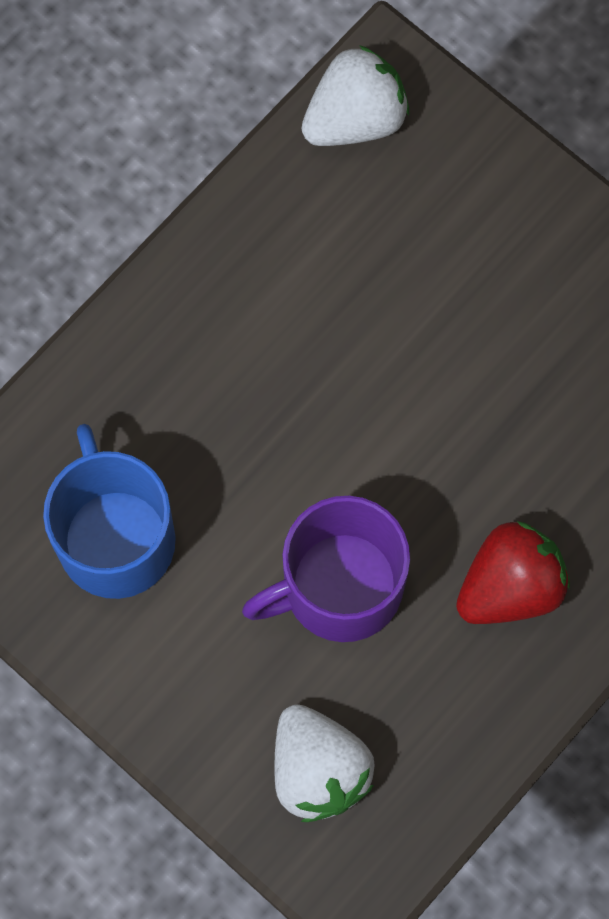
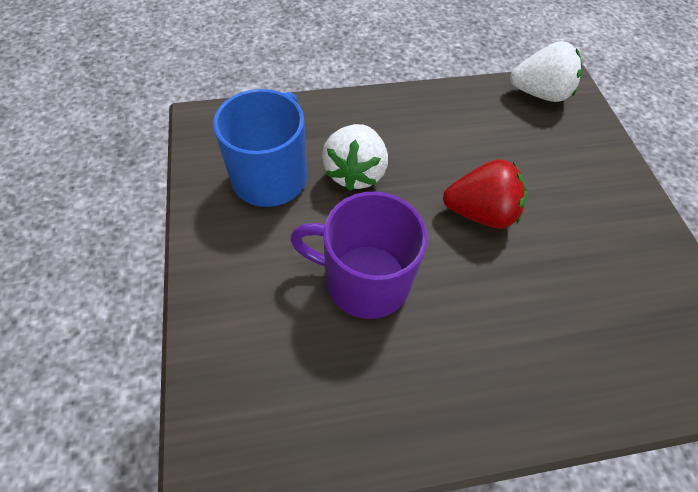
camera: 35 degrees right, 15 degrees down
(318, 770) = (261, 372): white strawberry -> white strawberry (355, 172)
(510, 586) = (470, 355): red strawberry -> red strawberry (480, 212)

